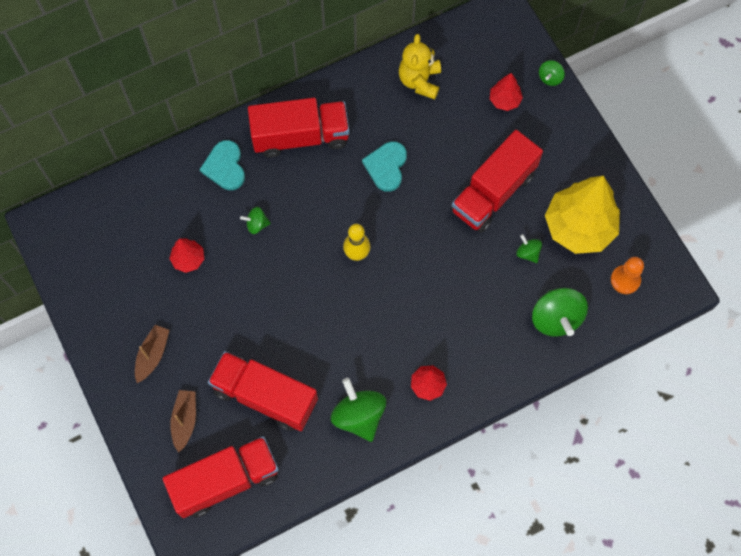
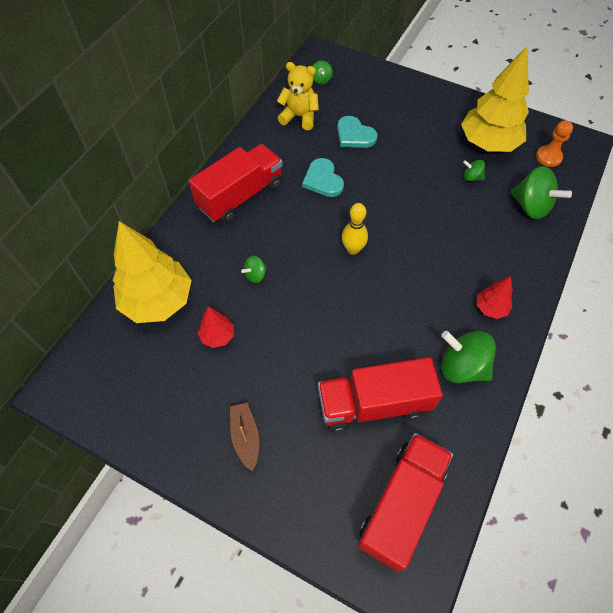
camera: 35 degrees left, 10 degrees down
(163, 197) = (158, 301): none -> yellow tree
(185, 420) = (320, 475): brown boat -> none
(225, 167) = (195, 249): turquoise heart -> turquoise heart (354, 135)
(419, 81) = (299, 117): yellow teddy bear -> yellow teddy bear turned 135 degrees clockwise
(493, 192) = (412, 154): red truck -> none
(504, 100) = (368, 99): red tree -> none
(550, 78) = (385, 72): green spinning top -> green spinning top (321, 80)

